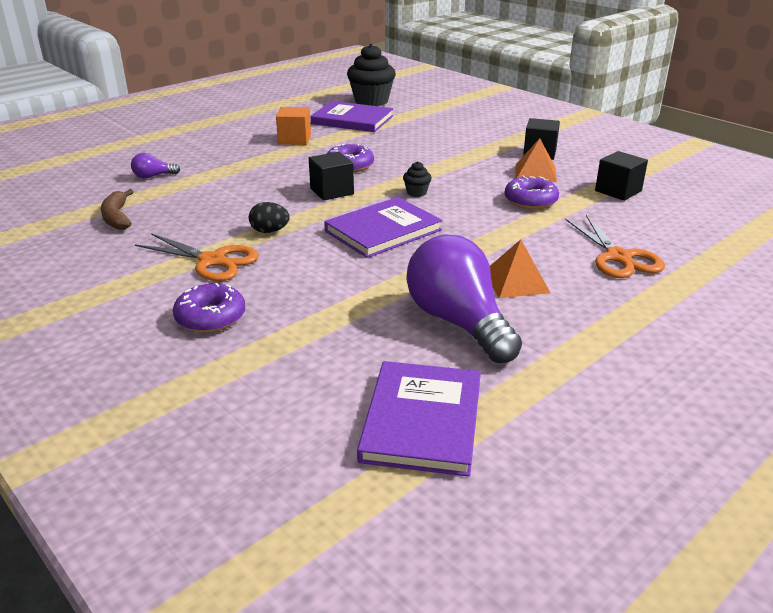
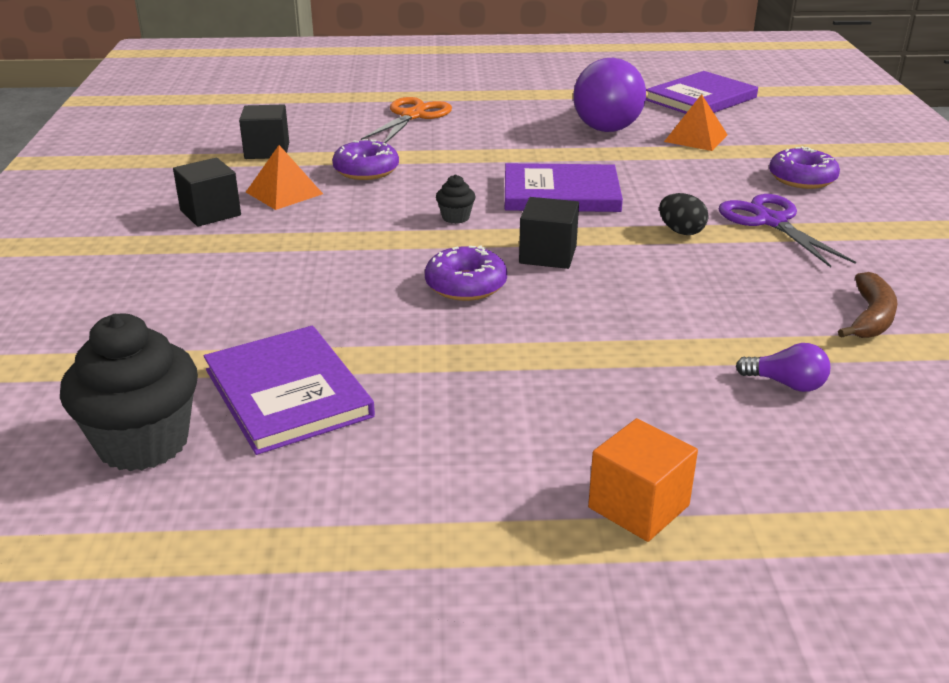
camera: 140 degrees left, 0 degrees up
(212, 261) = (770, 221): orange scissors -> purple scissors
(294, 139) = (464, 380): orange cube -> orange cube (638, 506)
(516, 282) = (522, 127): orange pyramid -> orange pyramid (695, 138)

